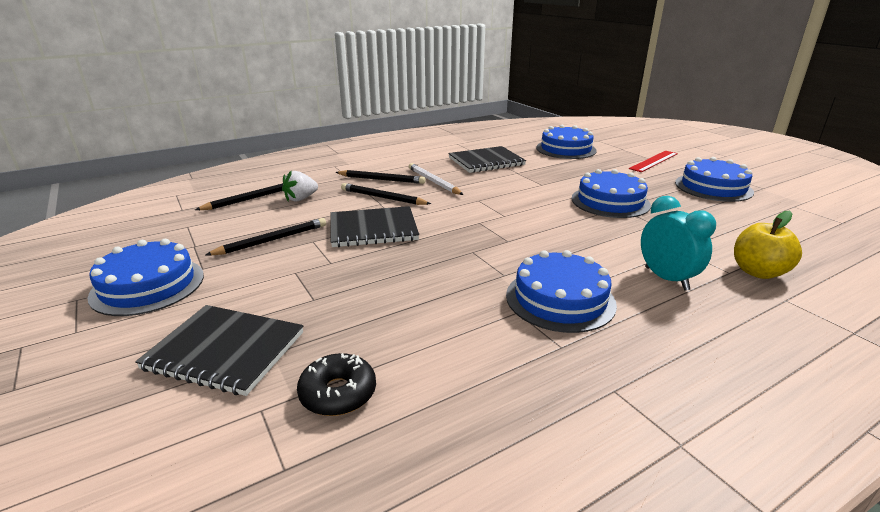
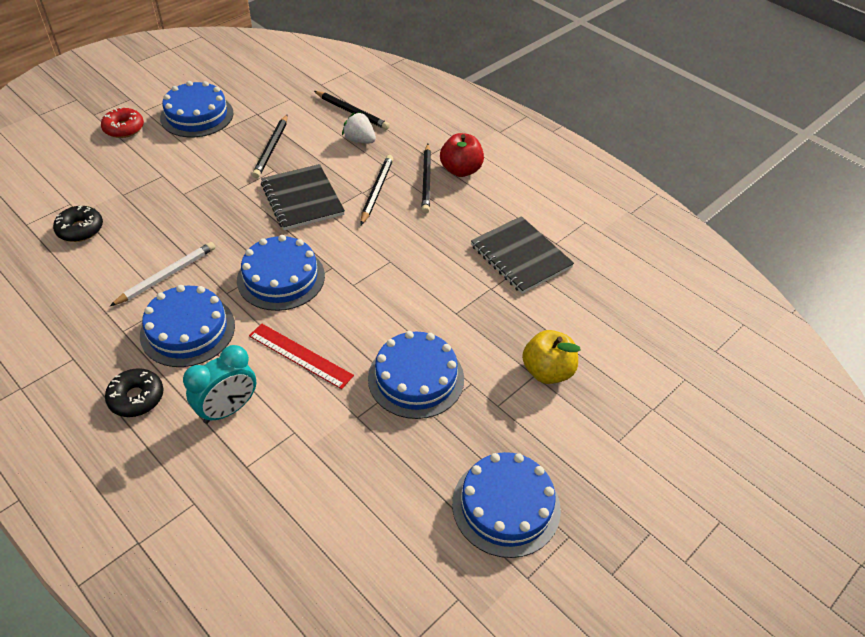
camera: 75 degrees right, 20 degrees up
(103, 351) = (124, 128): none -> red donut
(225, 350) = (123, 173): black notebook -> none
(272, 240) = (271, 148): black pencil -> black pencil turned 60 degrees clockwise
(377, 168) = (461, 170): none -> red apple
(433, 182) = (433, 220): white pencil -> white pencil (167, 275)
(566, 149) = (614, 337): blue cake -> blue cake (281, 278)
(653, 161) = (603, 445): red ruler -> red ruler (300, 355)
(668, 334) = (136, 398): none -> black donut
(758, 272) = (248, 493): yellow apple -> yellow apple (547, 371)

